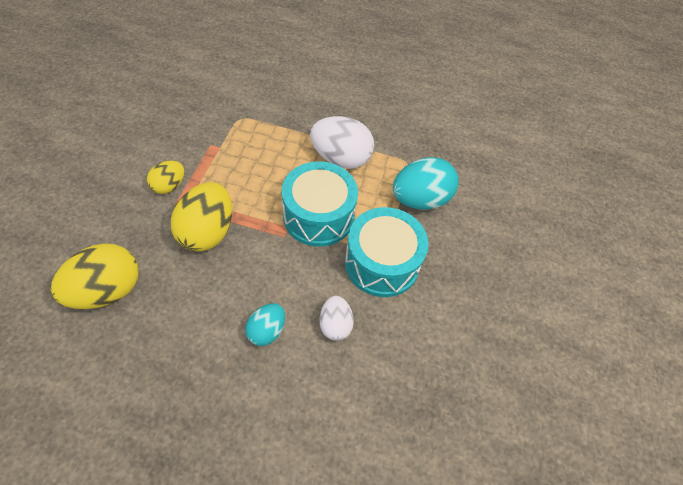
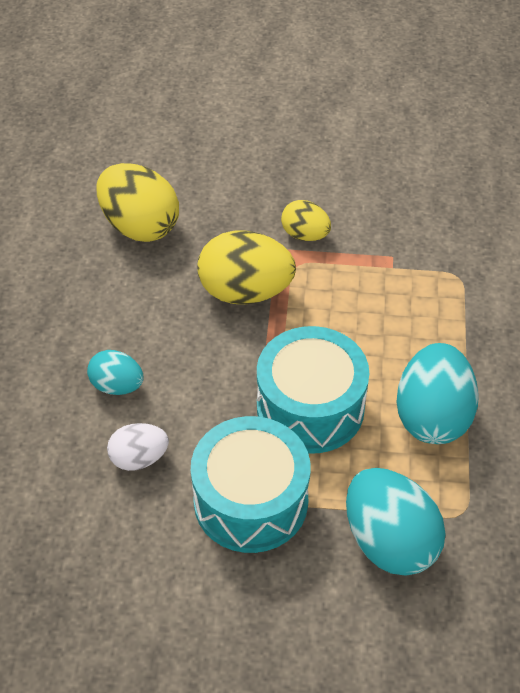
camera: 85 degrees right, 5 degrees down
(340, 158) = (432, 416): white egg -> turquoise egg

